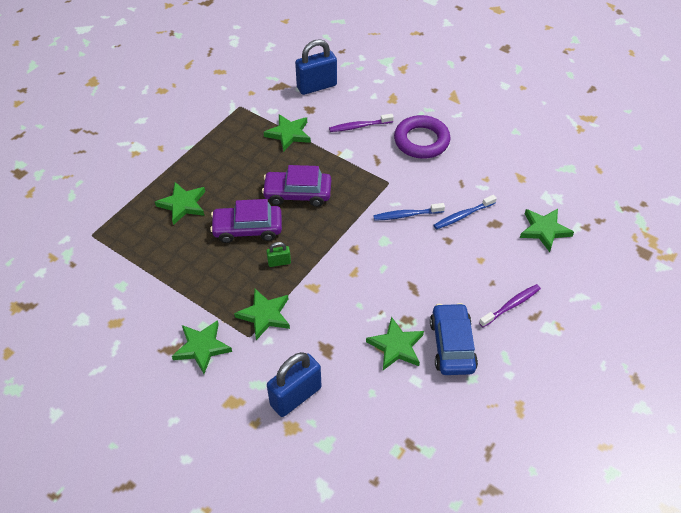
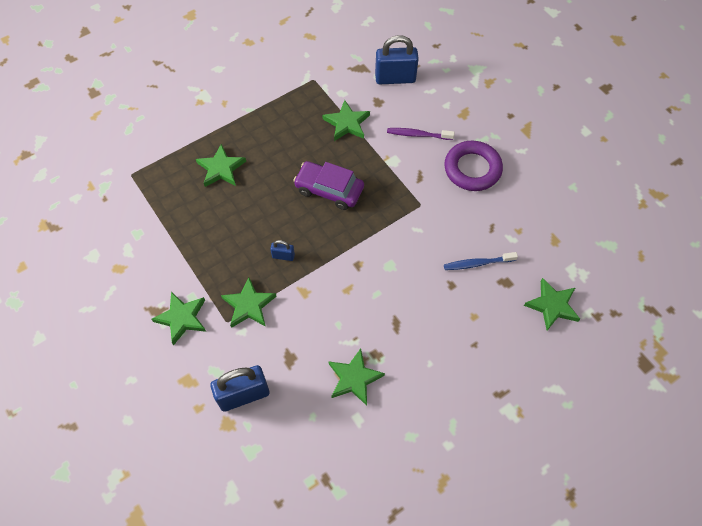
camera: 20 degrees right, 10 degrees up
(247, 229) = (269, 212): purple car -> none
(279, 262) = (283, 256): green padlock -> blue padlock
(407, 215) = (423, 245): blue toothbrush -> none
(452, 345) = (407, 395): blue car -> none
(511, 306) = (482, 375): purple toothbrush -> none

